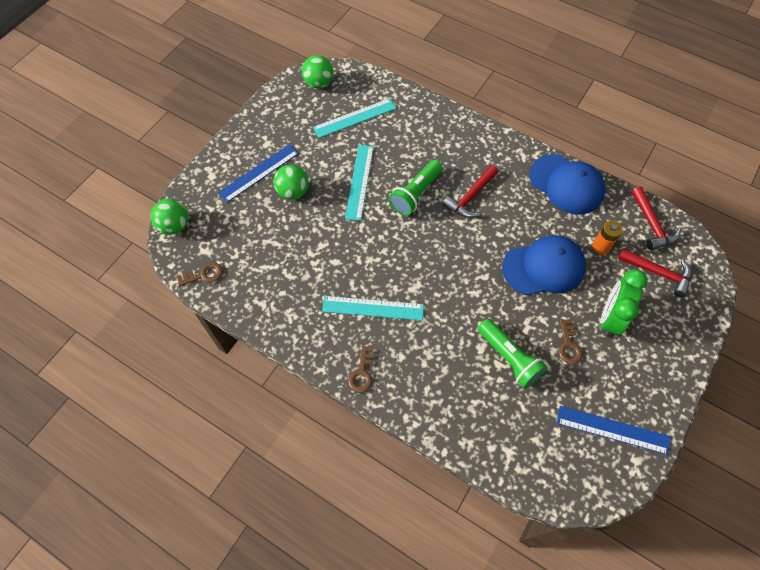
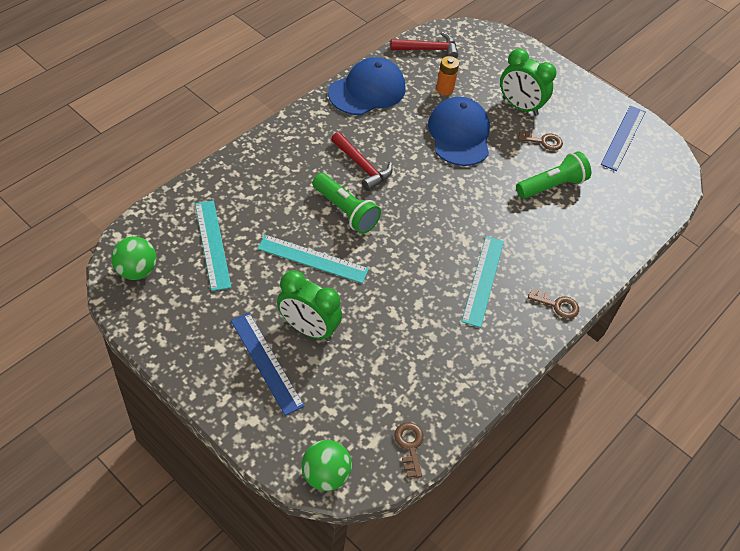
camera: 85 degrees left, 10 degrees down
(293, 192) = (308, 329): green ball -> green clock
(658, 273) = (480, 62): red hammer -> none

